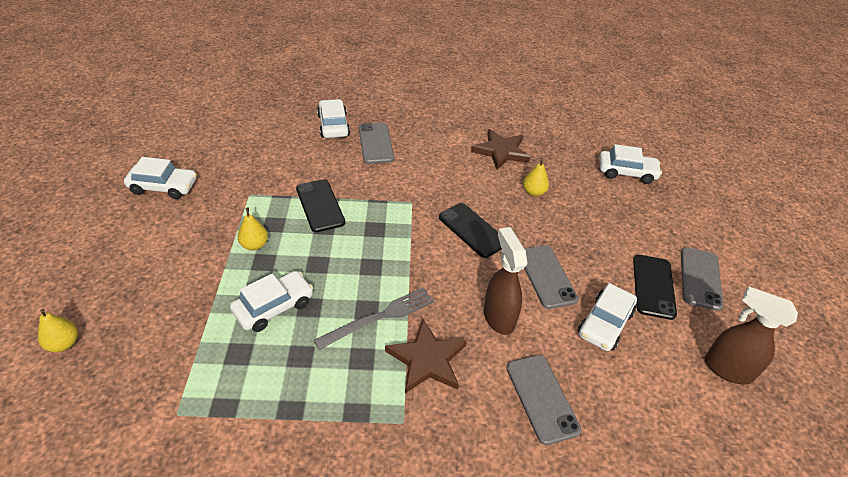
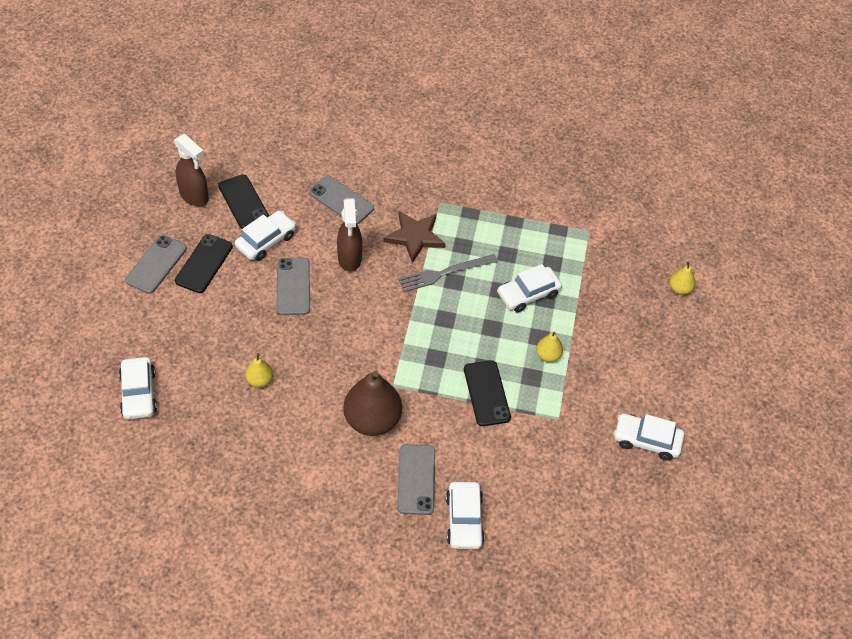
camera: 170 degrees left, 10 degrees up
(423, 175) = (372, 420): none -> brown pear
(472, 230) = (342, 342): black phone -> black phone (243, 202)
(501, 151) = (269, 446): brown star -> none
(542, 398) = (341, 200): grey phone -> grey phone turned 45 degrees counterclockwise
(626, 172) = (138, 393): white car -> white car turned 120 degrees counterclockwise

